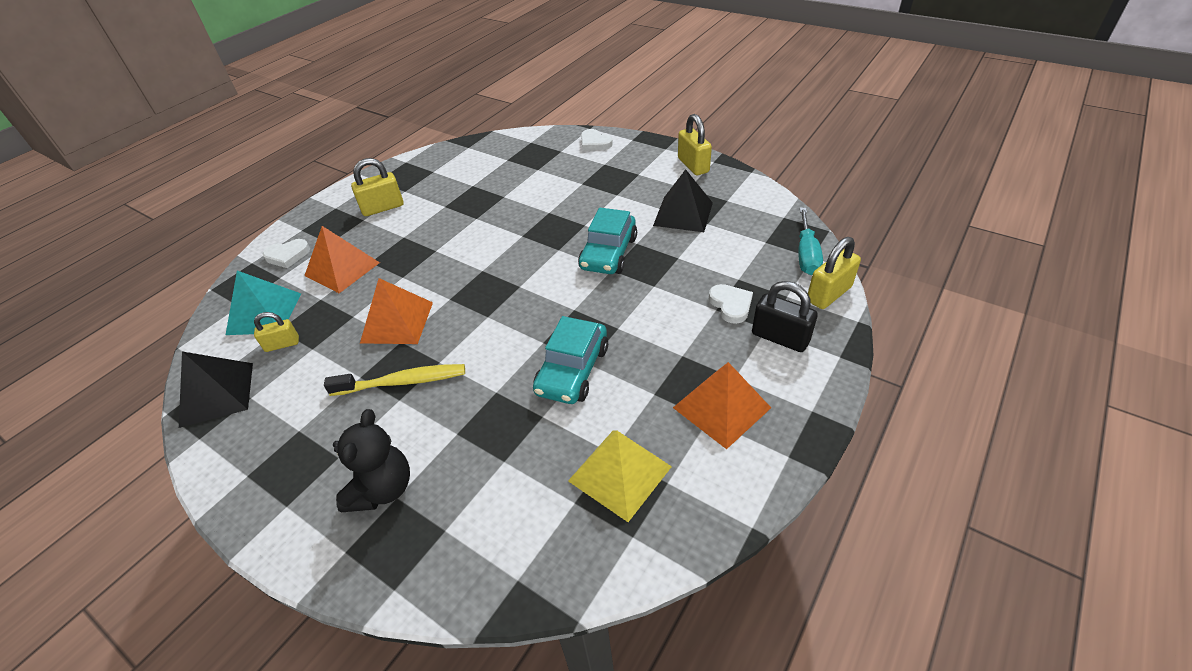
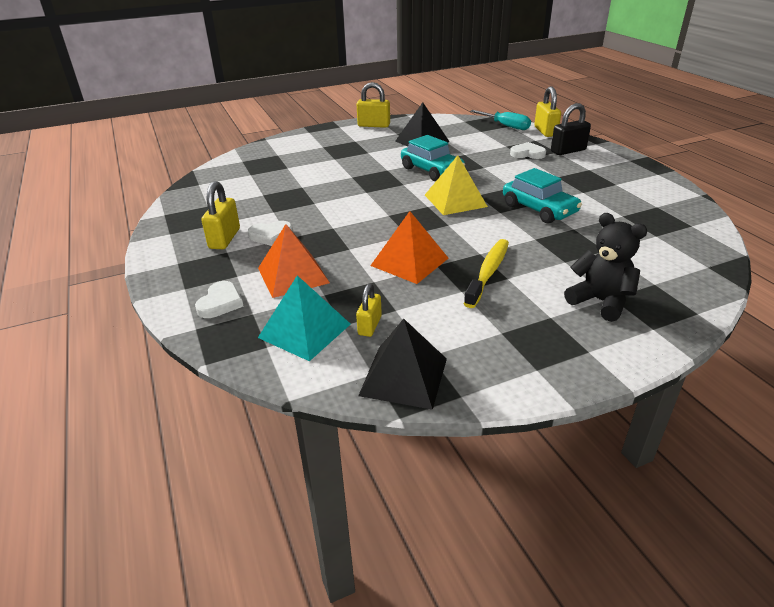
camera: 60 degrees left, 10 degrees down
(594, 143) = (290, 142): white heart -> white heart (271, 235)
(620, 474) = (642, 217): yellow pyramid -> yellow pyramid (455, 200)
(721, 407) = (610, 178): orange pyramid -> none

